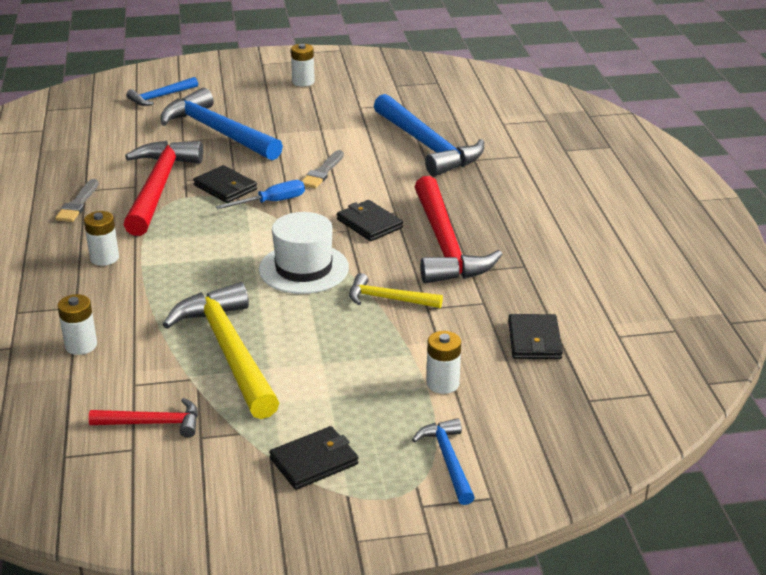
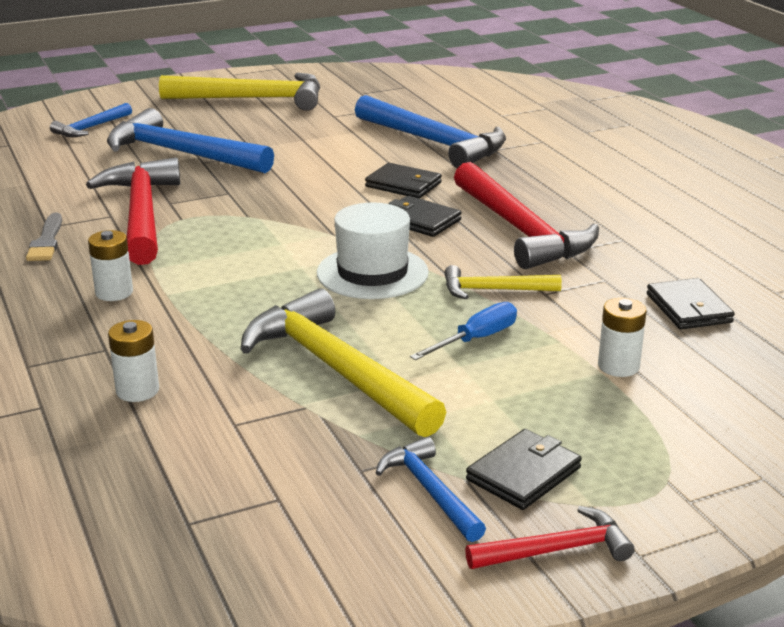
camera: 15 degrees left, 5 degrees down
(153, 423) = (287, 464): red hammer -> red hammer (557, 550)
(225, 187) = (225, 205): black wallet -> black wallet (403, 185)
(272, 202) = (290, 213): blue screwdriver -> blue screwdriver (476, 339)
(303, 82) = (253, 99): white battery -> yellow hammer
(322, 172) = (331, 178): grey brush -> none
(448, 460) = (684, 446): blue hammer -> blue hammer (430, 491)

